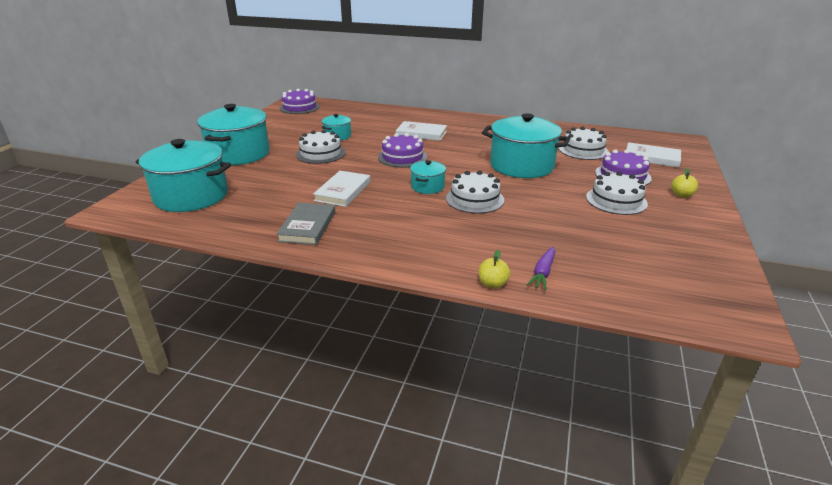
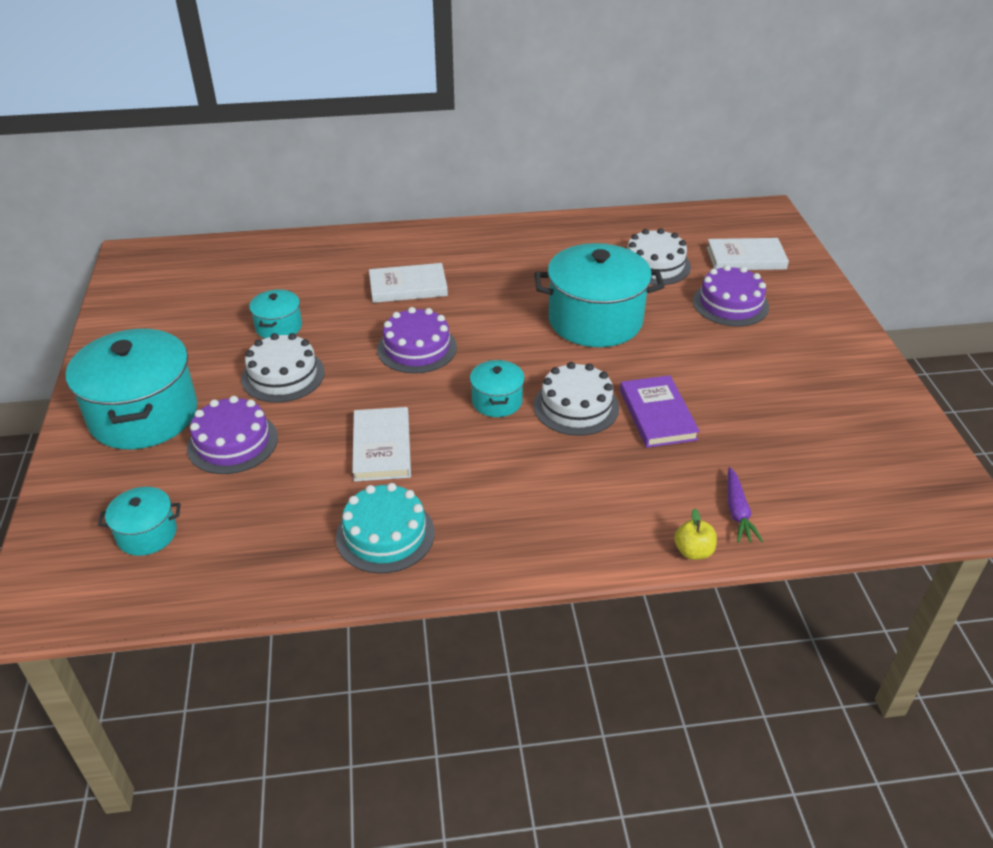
camera: 25 degrees left, 10 degrees up
(191, 196) = (147, 534): turquoise pot -> turquoise pot, size x0.49
(299, 107) = (155, 271): purple cake -> purple cake (232, 442)
(307, 226) = (385, 534): grey book -> turquoise cake
(526, 214) = (657, 415): none -> purple book
(616, 200) = (748, 355): white cake -> none
(681, 195) = (815, 322): yellow apple -> none

